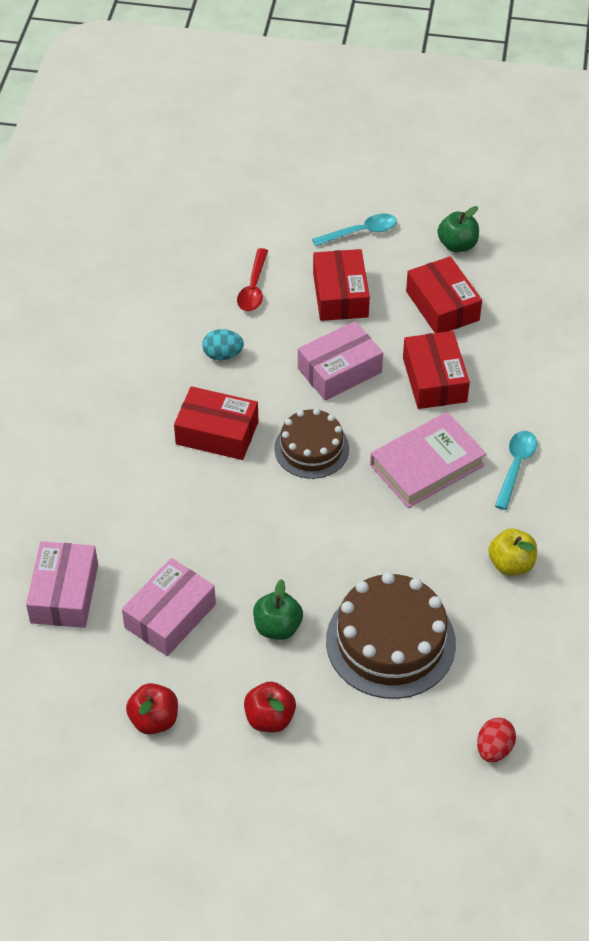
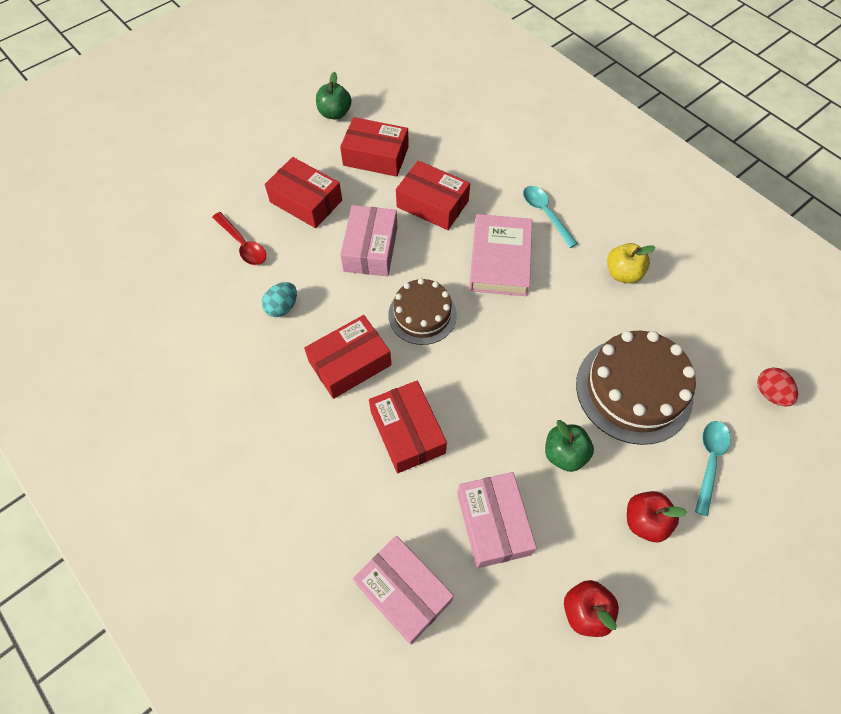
camera: 50 degrees left, 10 degrees up
(194, 510) = (407, 432): none -> red box
(360, 232) = (265, 152): turquoise spoon -> turquoise spoon (709, 461)

